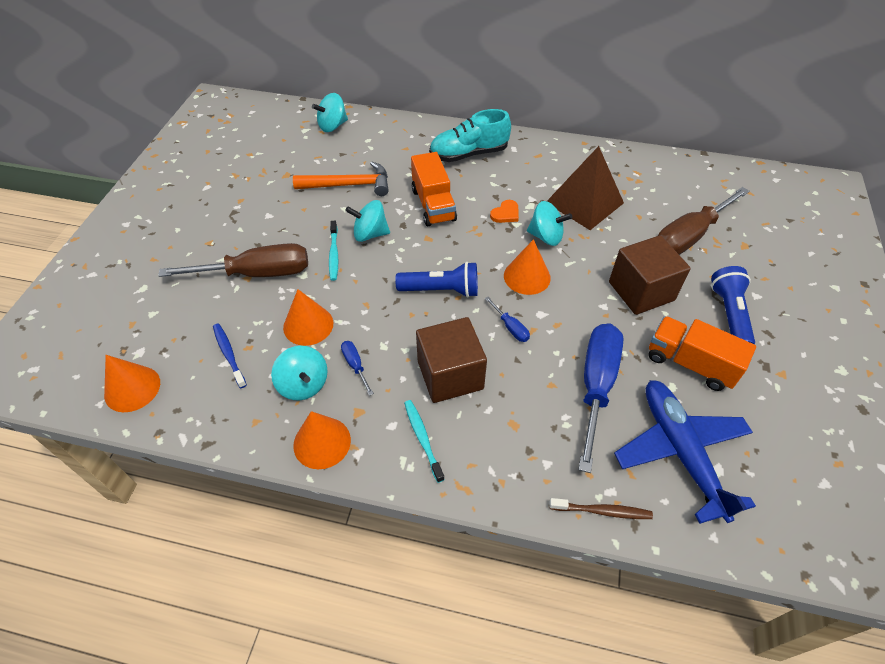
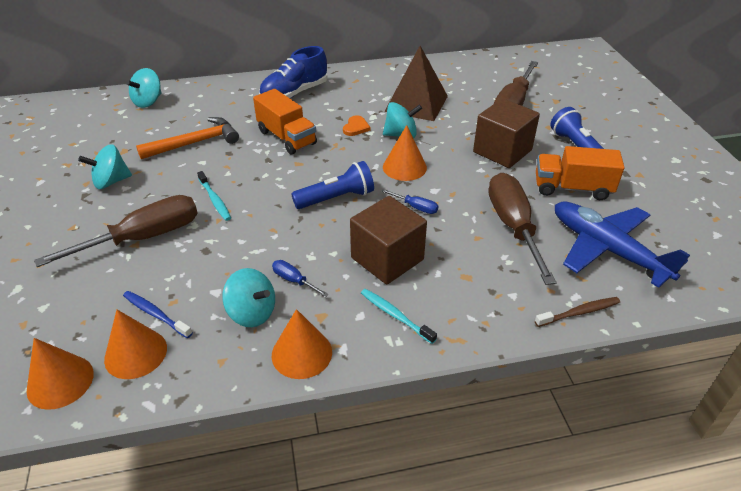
camera: 25 degrees left, 10 degrees down
(308, 325) = (225, 263): orange cone -> orange cone (136, 353)
(370, 234) = (241, 175): turquoise spinning top -> turquoise spinning top (111, 182)
(469, 154) = (294, 93): turquoise shoe -> blue shoe
(596, 386) = (513, 226): blue screwdriver -> brown screwdriver

